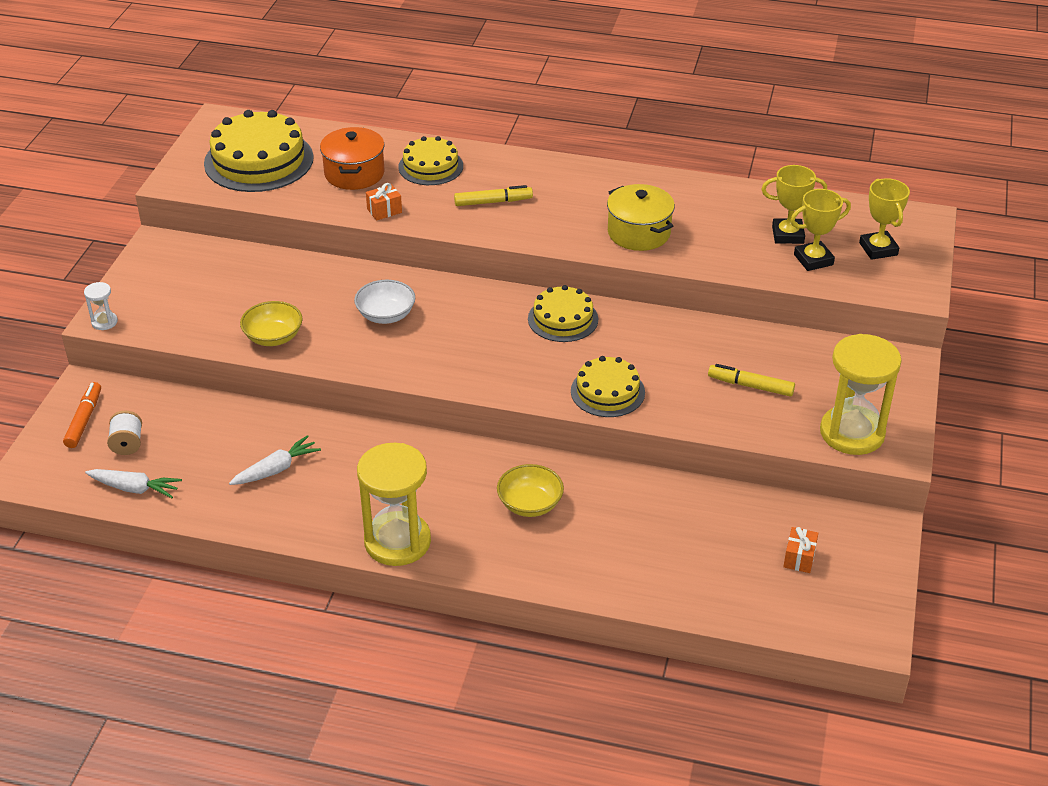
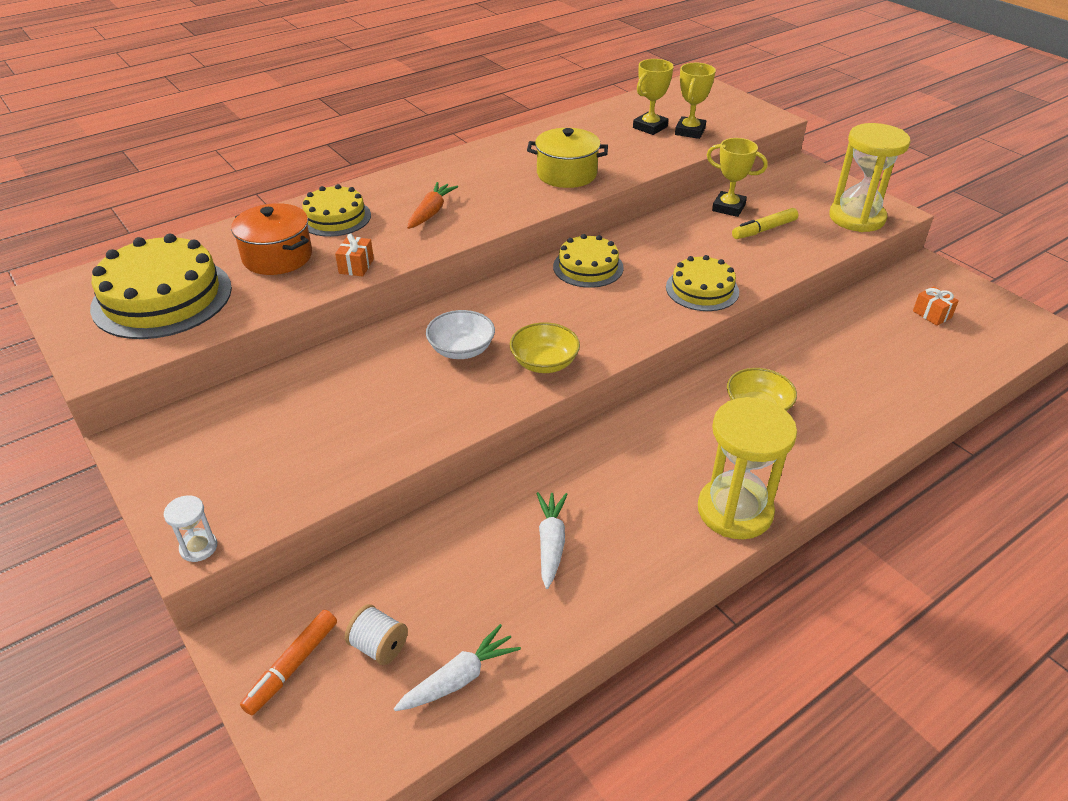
camera: 50 degrees left, 0 degrees up
(84, 420) = (292, 666): orange marker -> orange marker turned 105 degrees counterclockwise
(273, 337) = (399, 432): yellow bowl -> yellow bowl (544, 363)
(493, 202) = (431, 212): yellow marker -> orange carrot
(878, 249) = (708, 108): yellow trophy -> yellow trophy (728, 208)

